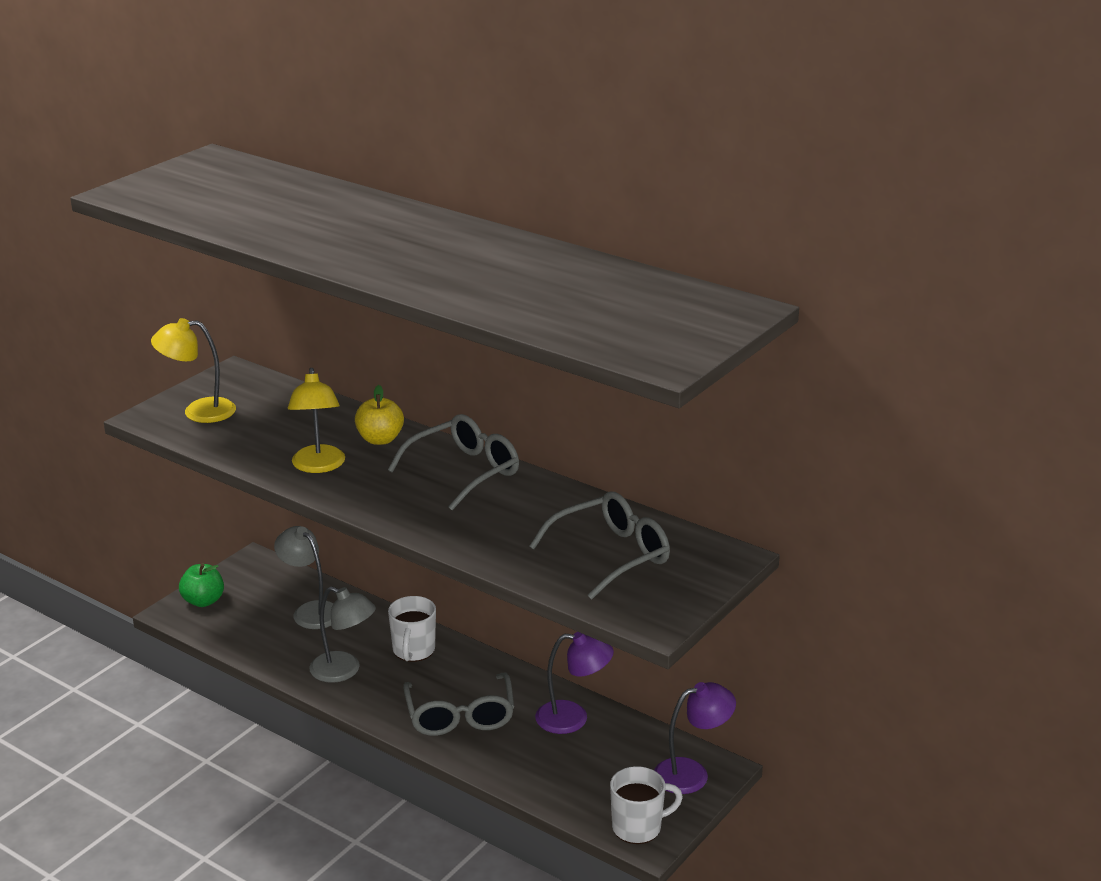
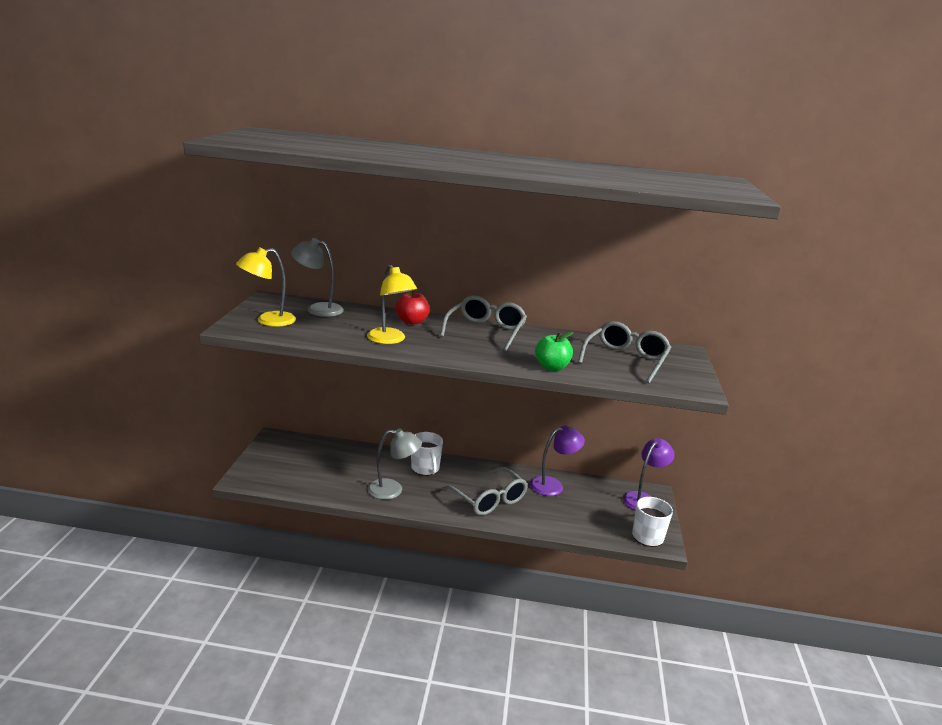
camera: 30 degrees left, 5 degrees down
(203, 601) = (258, 468): green apple -> green apple (551, 367)
(310, 611) = (338, 459): grey lamp -> grey lamp (318, 309)
(380, 439) = (412, 322): yellow apple -> red apple

